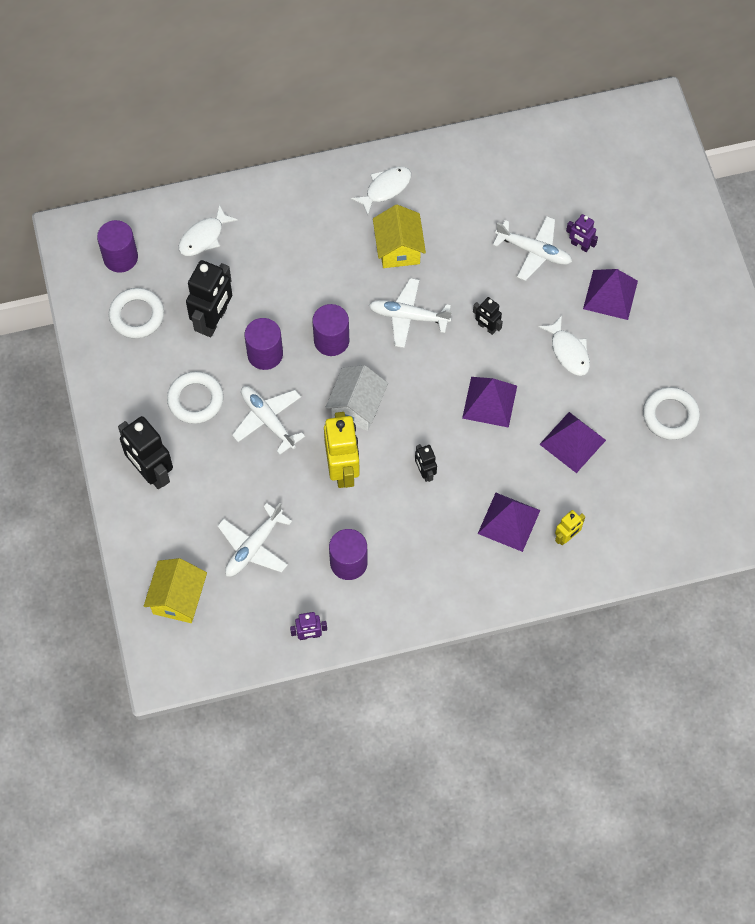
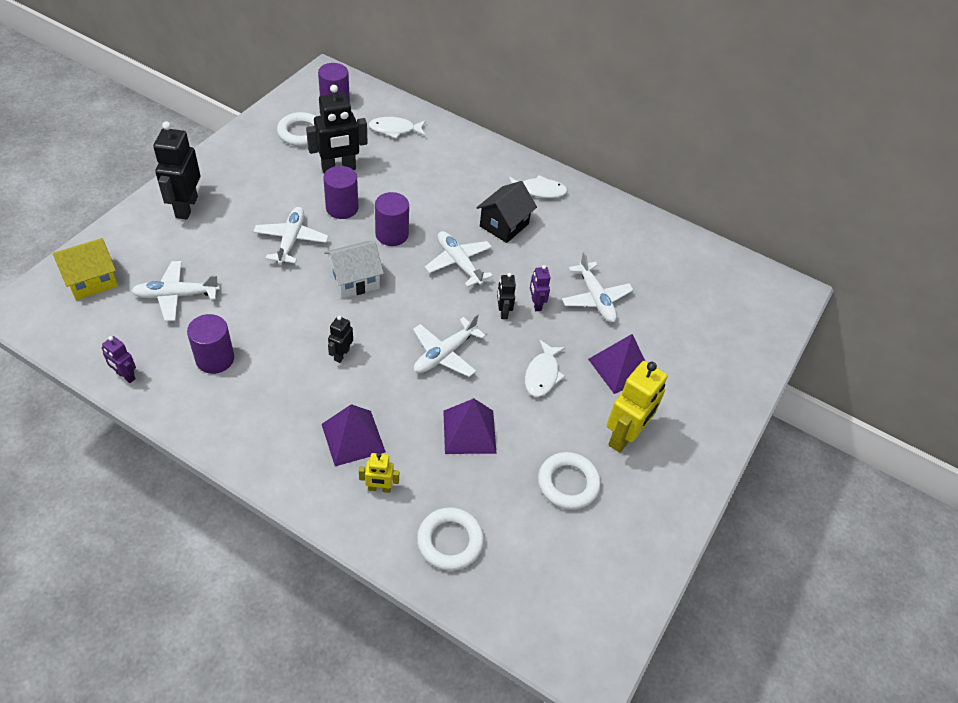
camera: 40 degrees right, 15 degrees down
(195, 400) = (267, 195): white ring -> white ring (450, 541)
(343, 470) = (293, 305): yellow robot -> yellow robot (624, 436)
(398, 248) = (504, 225): yellow house -> black house
(489, 401) = (444, 354): purple pyramid -> white plane
(580, 245) = (634, 322): purple robot -> purple robot (536, 304)

